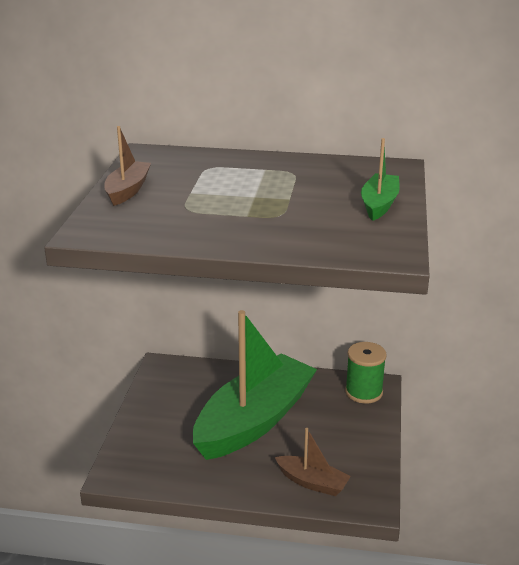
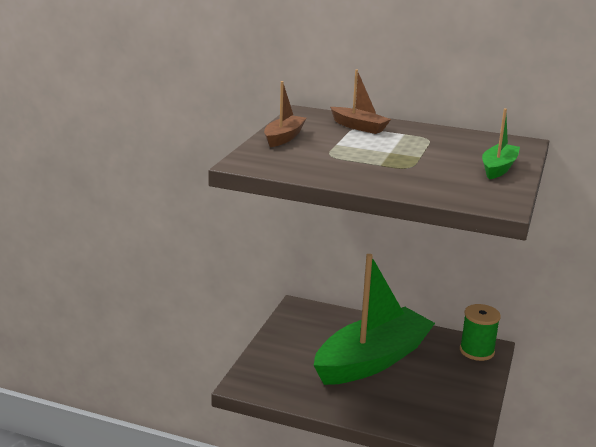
camera: 10 degrees right, 5 degrees down
(312, 482) = (415, 415): brown boat -> brown boat (359, 127)

